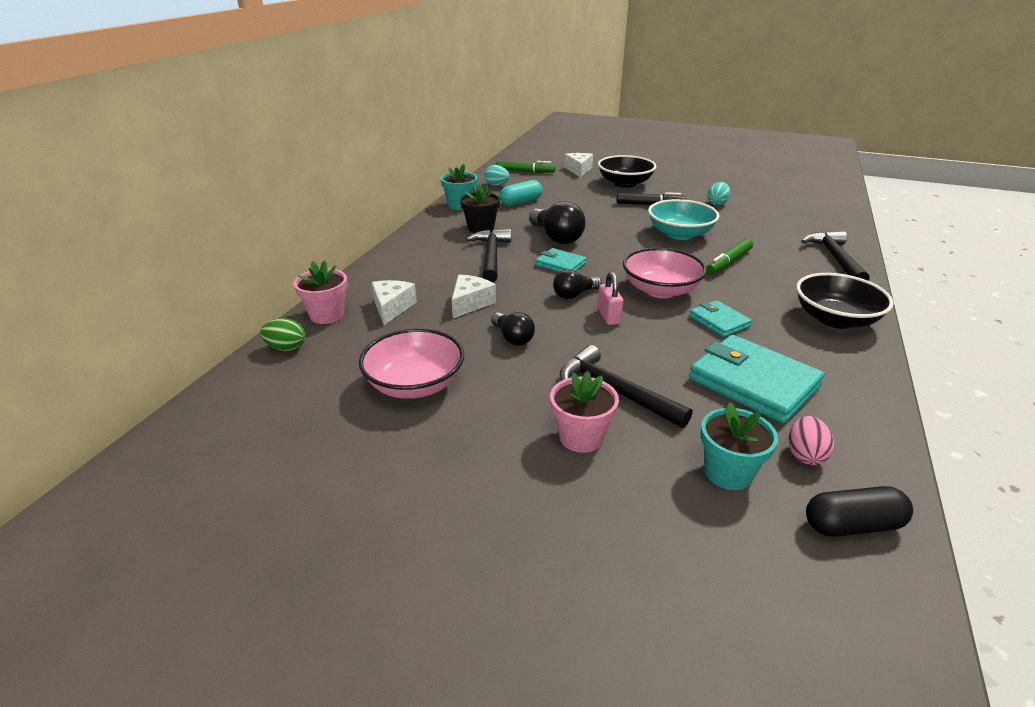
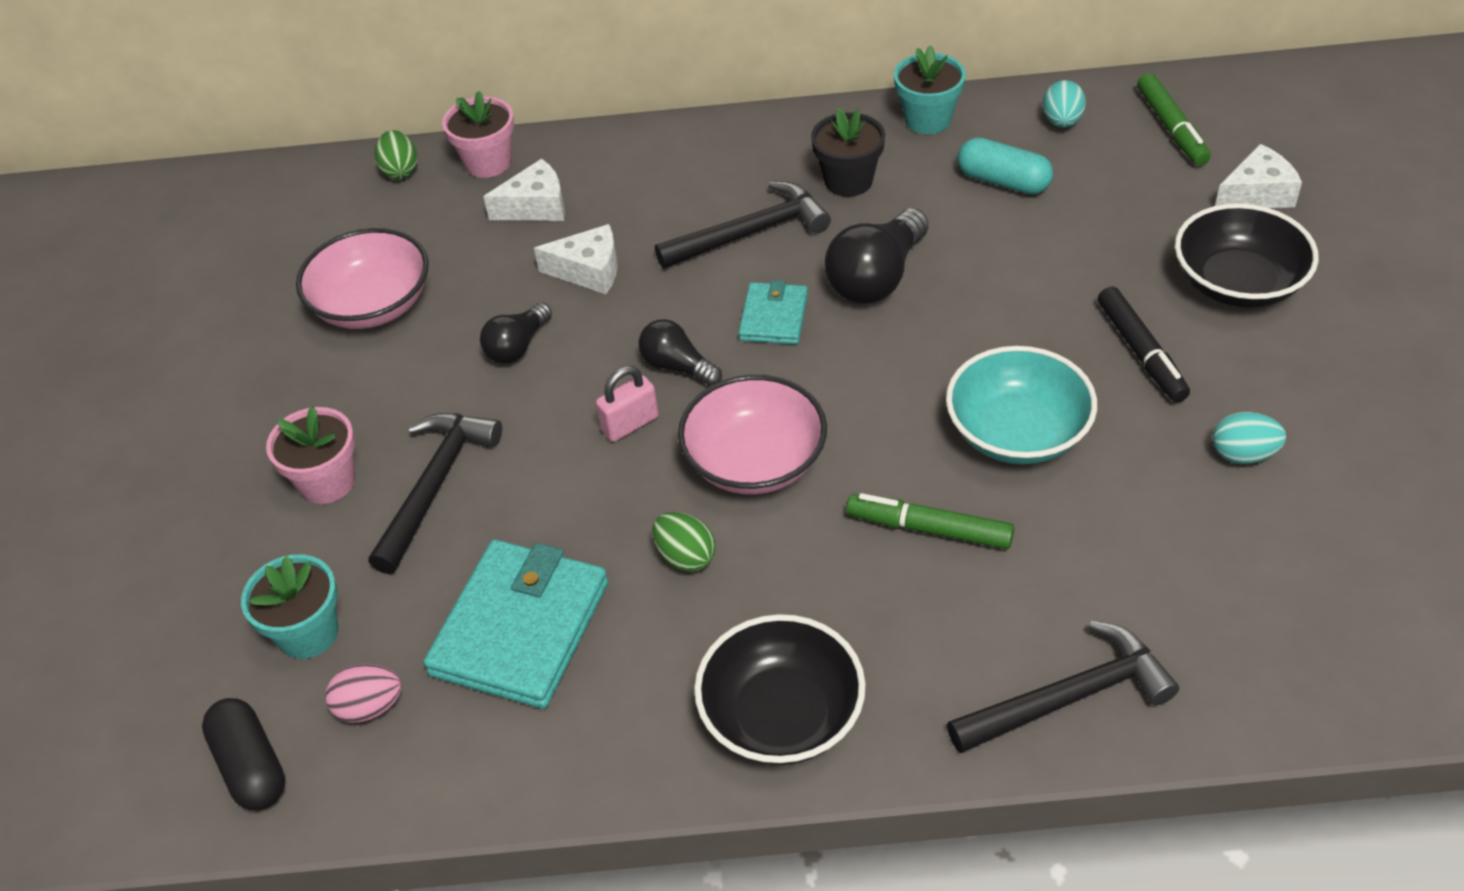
camera: 70 degrees right, 15 degrees up
(719, 321) = (685, 557): turquoise wallet -> green egg

